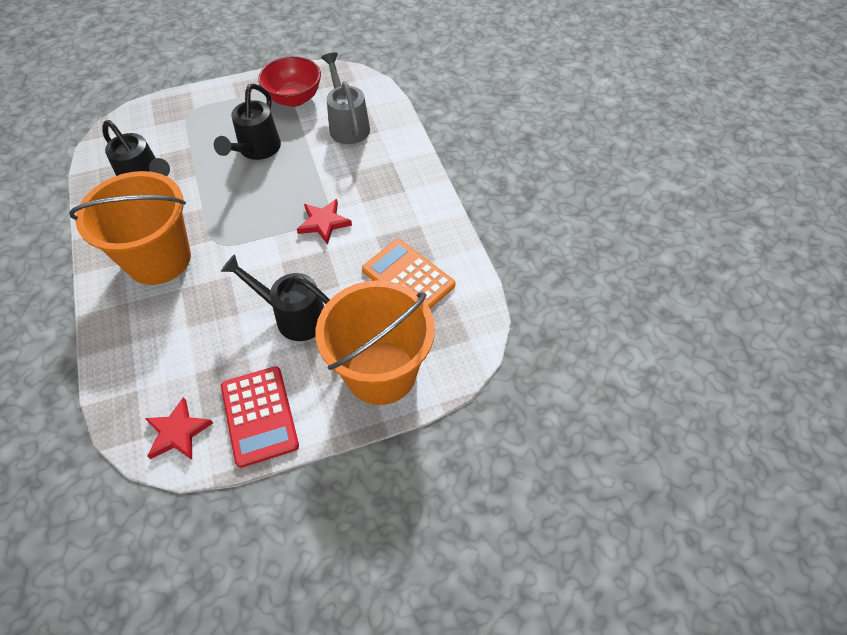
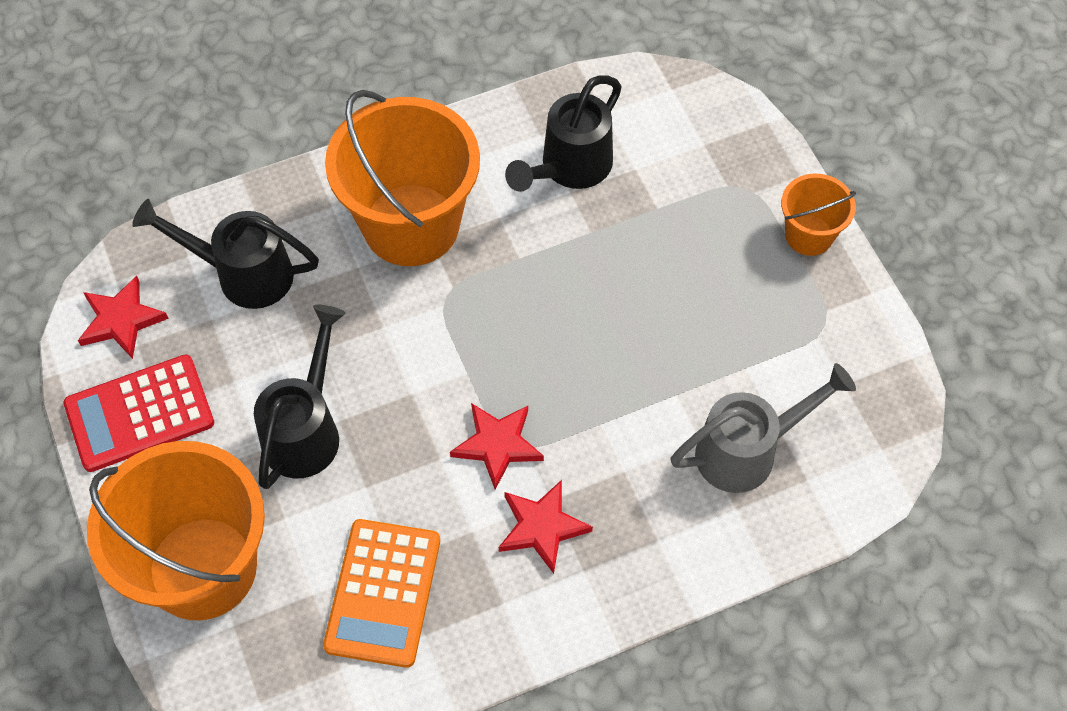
camera: 85 degrees right, 5 degrees up
(228, 92) = (809, 235): none -> orange bucket
(256, 150) = (660, 311): black watering can -> black watering can (243, 274)
(294, 98) = (808, 347): red bowl -> none
(377, 206) = (542, 527): none -> red star
(408, 278) = (383, 593): orange calculator -> orange calculator turned 150 degrees clockwise

